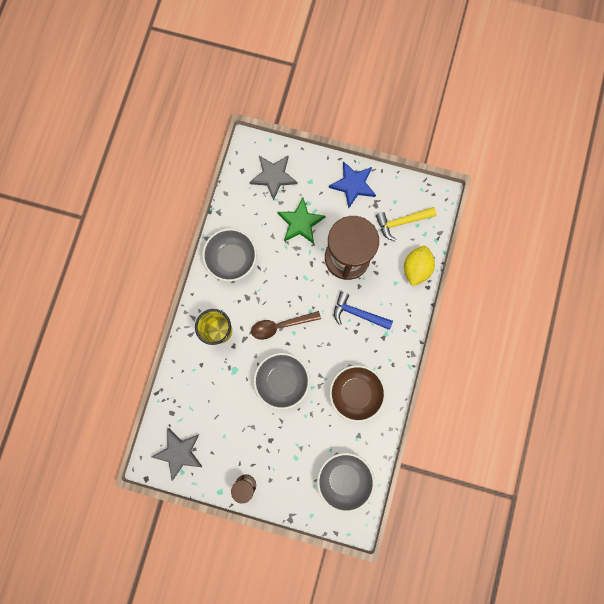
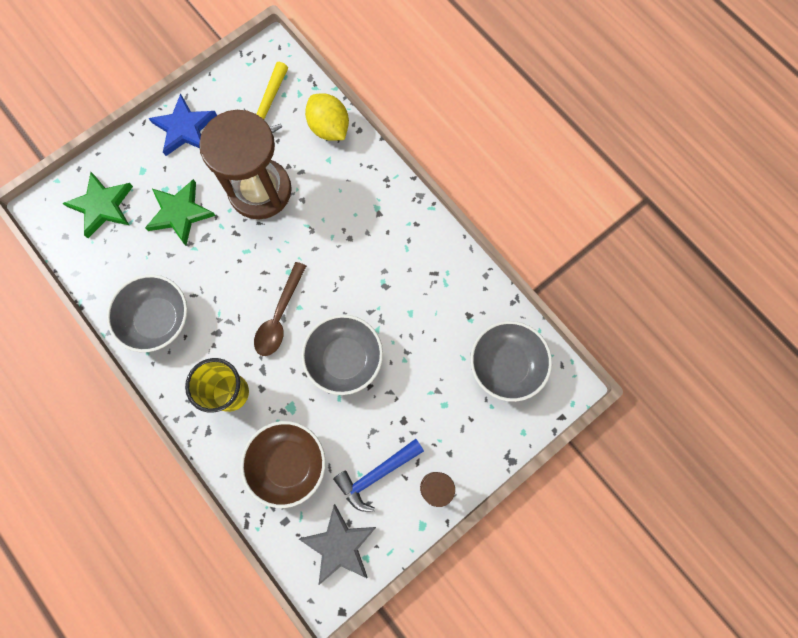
camera: 55 degrees left, 5 degrees down
(273, 176) = (102, 206): grey star -> green star
(355, 393) = (418, 285): brown bowl -> brown bowl (288, 464)
(358, 313) = (331, 222): blue hammer -> blue hammer (376, 474)

